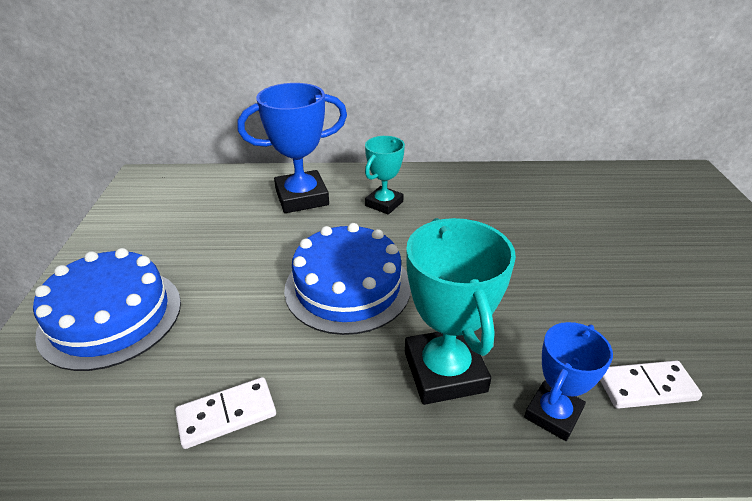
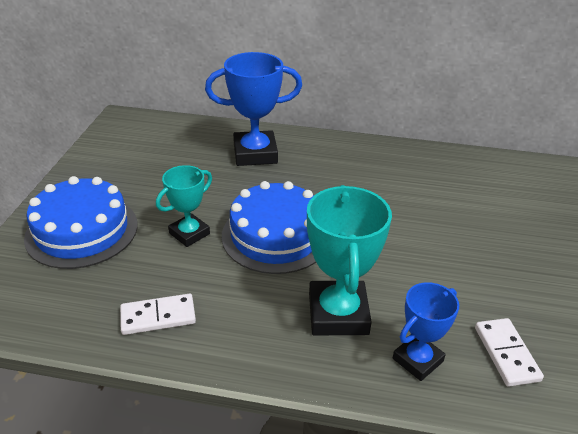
camera: 10 degrees right, 0 degrees up
(384, 204) = (327, 169): turquoise trophy -> turquoise trophy (189, 233)
(646, 387) = (506, 353): white domino -> white domino turned 75 degrees clockwise

